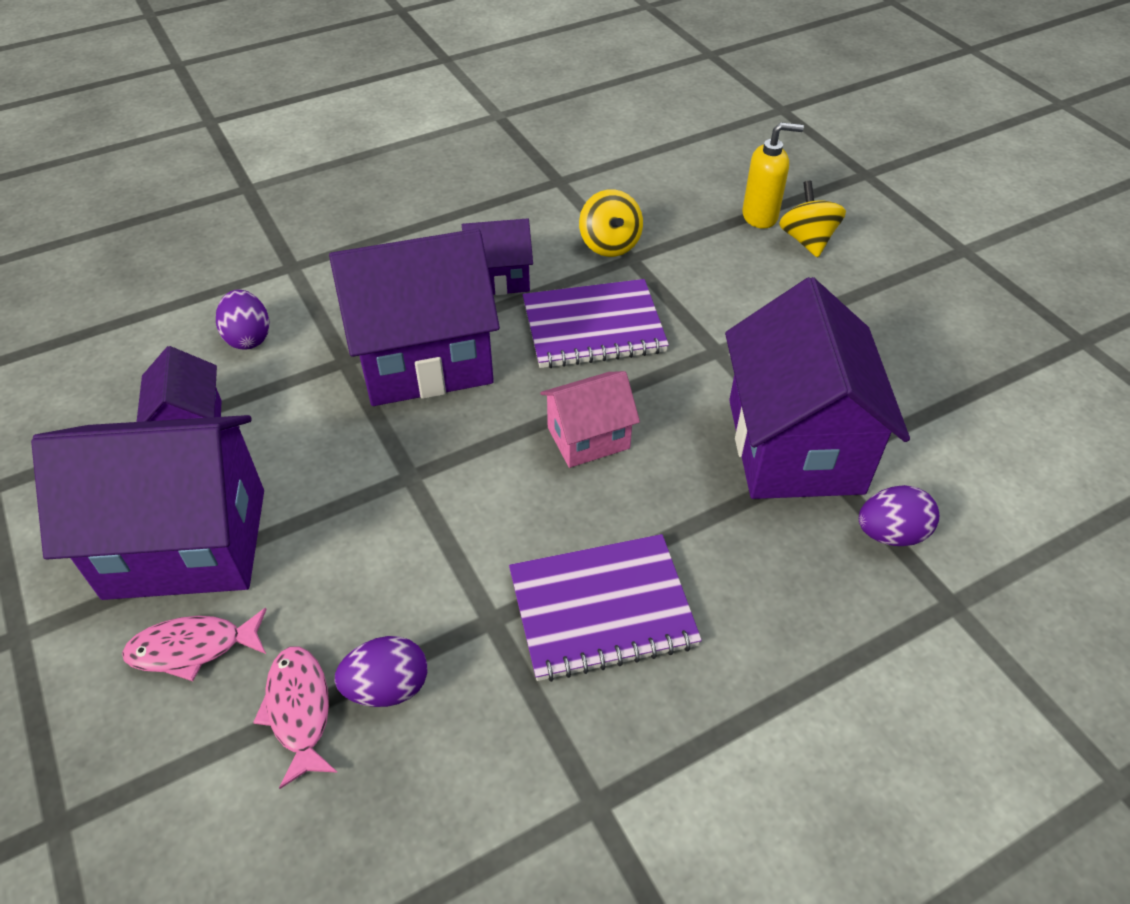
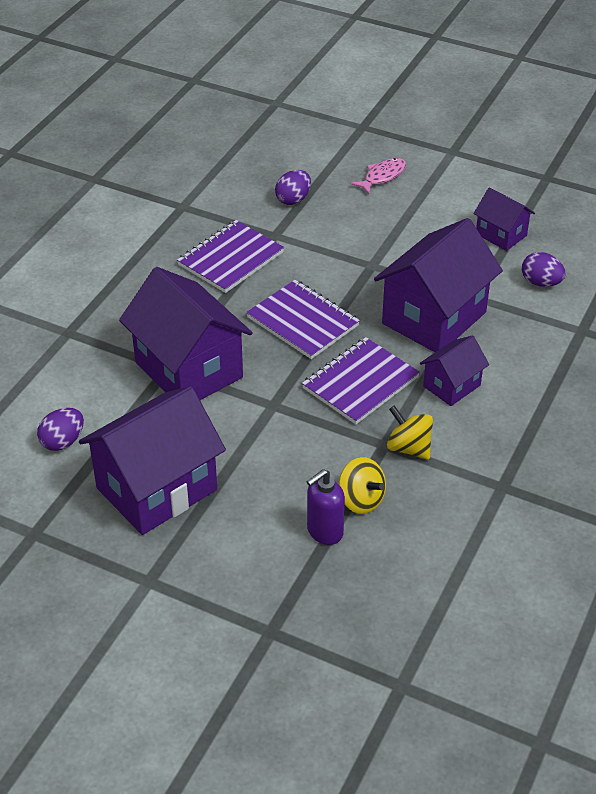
camera: 145 degrees right, 5 degrees down
(186, 543) = (434, 200): purple house -> purple house (157, 489)
(299, 710) = (318, 180): pink fish -> none
(588, 438) = (303, 321): pink house -> purple notebook
(760, 216) = (324, 532): yellow soap dispenser -> purple soap dispenser
(807, 240) = (274, 526): yellow spinning top -> yellow spinning top (361, 500)
(890, 533) = (113, 349): purple egg -> purple egg (63, 441)

